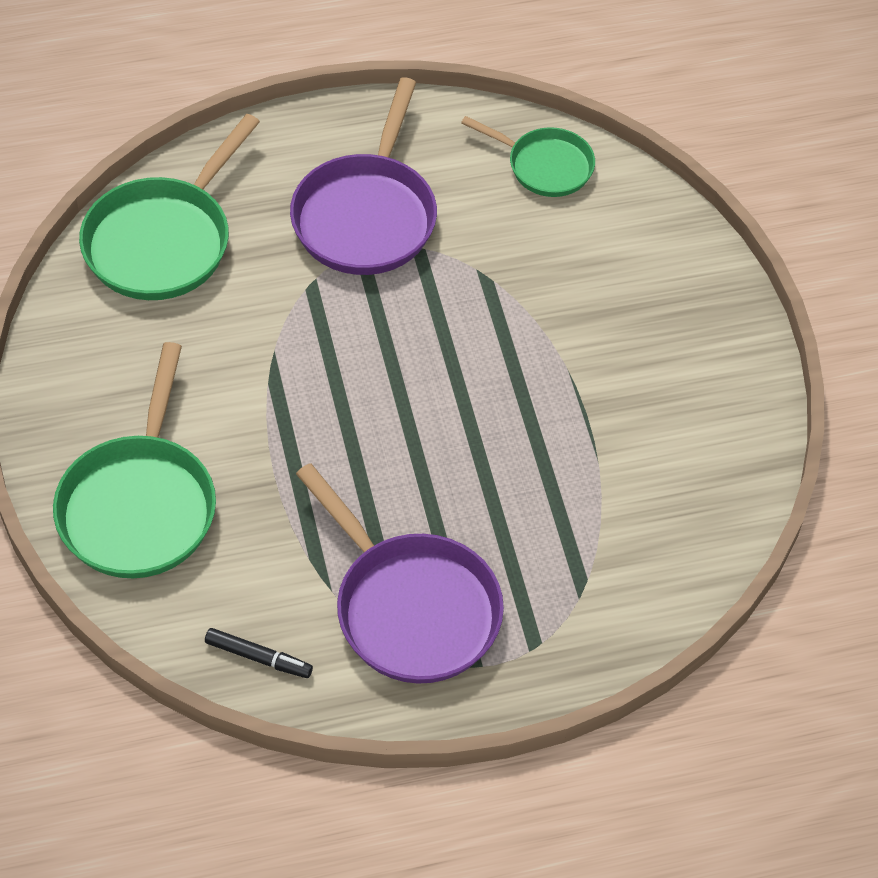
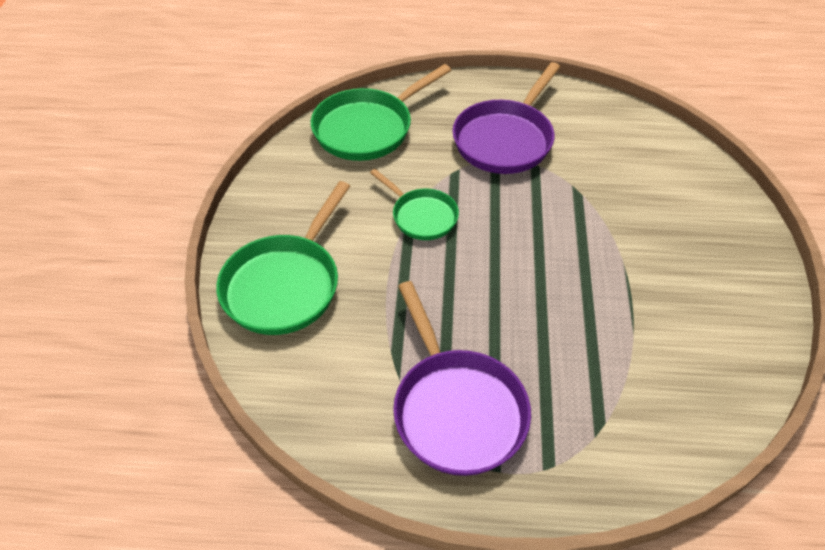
camera: 20 degrees right, 5 degrees down
(258, 657) = (326, 416): black marker -> none
(545, 166) = (636, 133): green pan -> green pan (421, 216)

